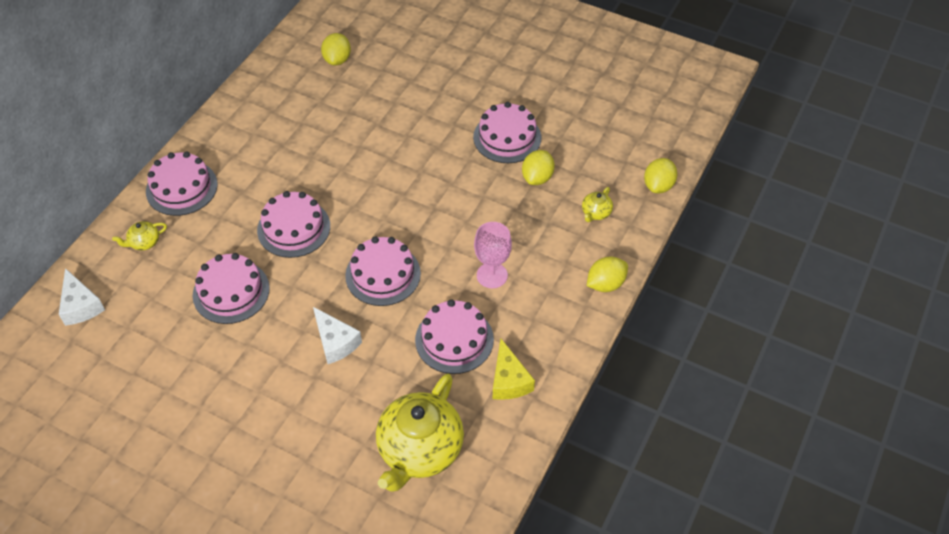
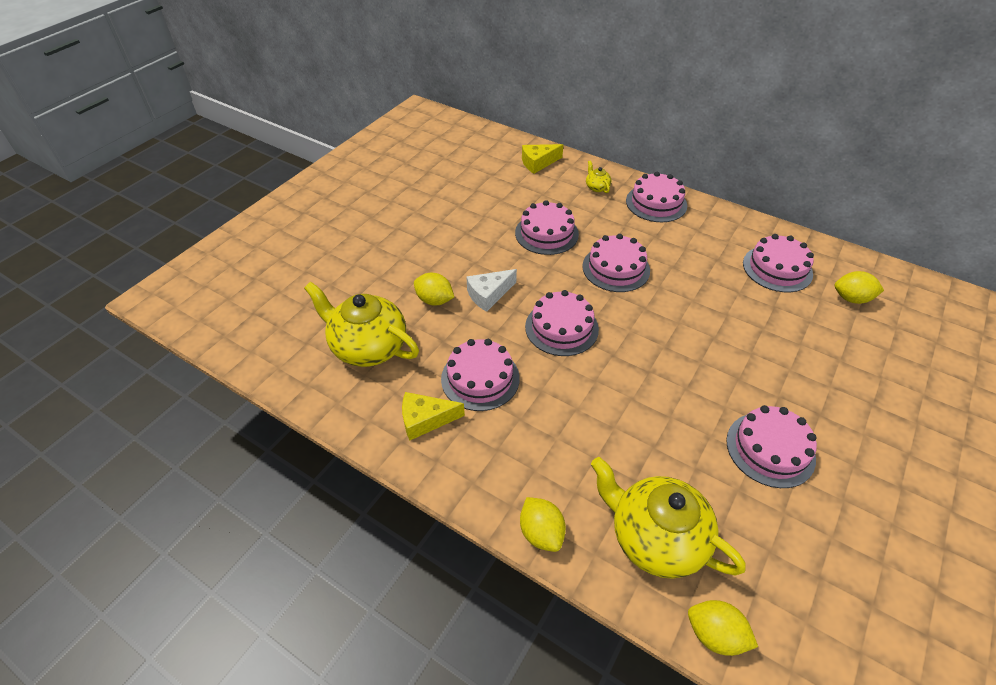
camera: 95 degrees right, 5 degrees down
(81, 305) = (538, 163): white cheese -> yellow cheese
(296, 102) = (777, 268): none -> pink cake
(492, 275) = (558, 416): pink goblet -> none
(537, 177) = (707, 476): yellow lemon -> yellow lemon (434, 300)
(596, 213) = (655, 538): yellow teapot -> yellow teapot, size x2.39

